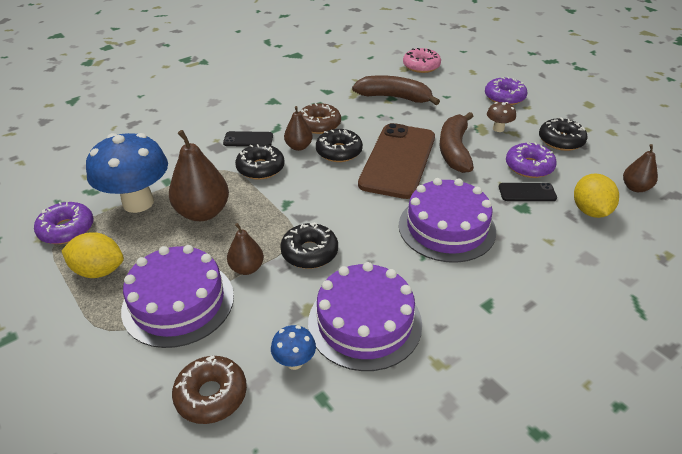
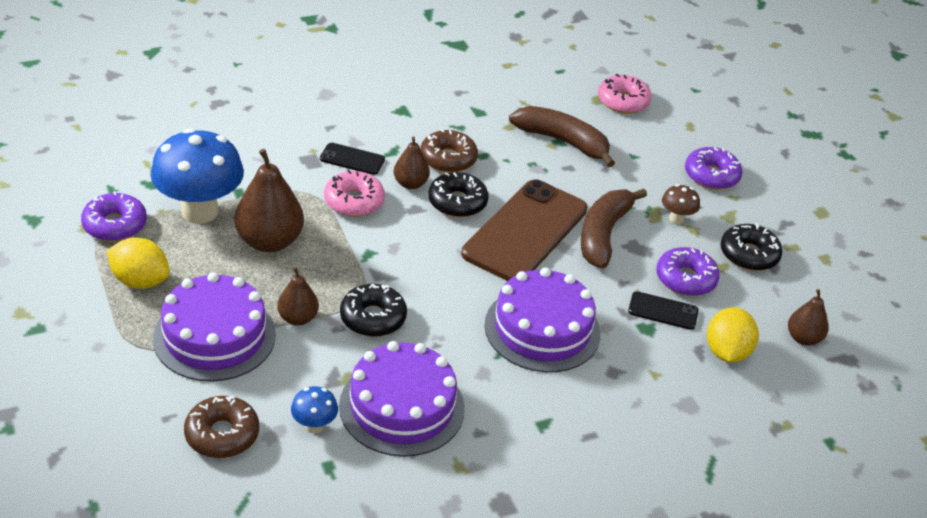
camera: 10 degrees right, 0 degrees up
(260, 168) = (354, 201): black donut -> pink donut

